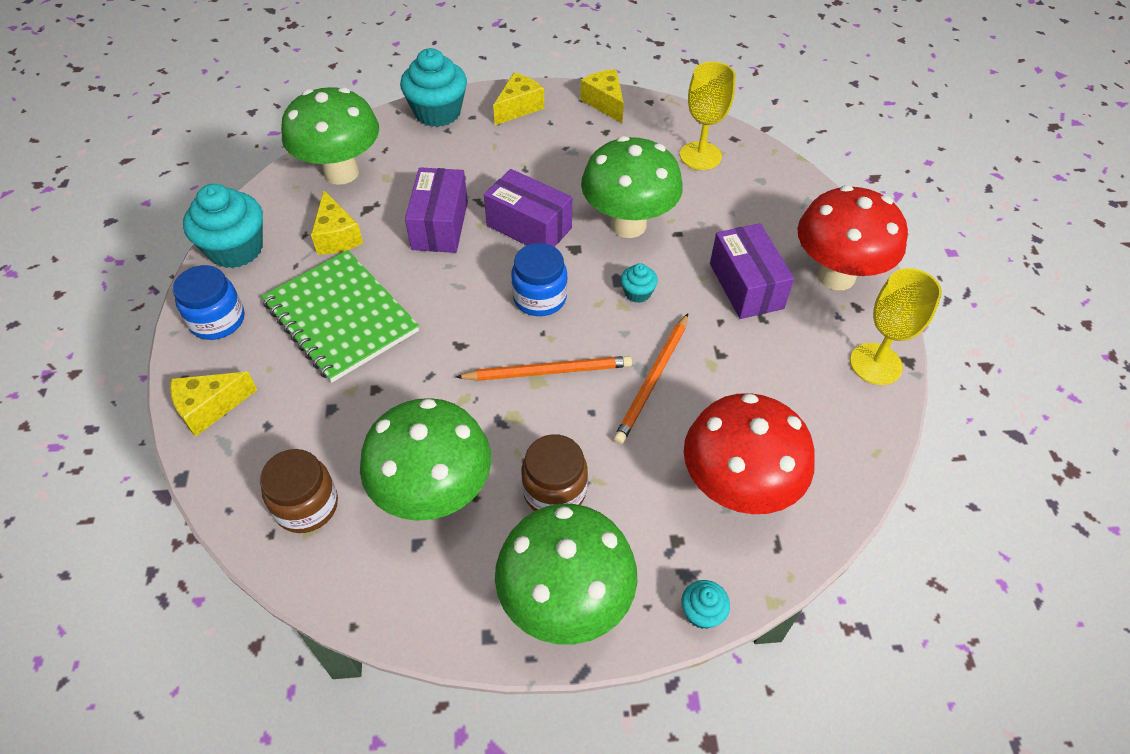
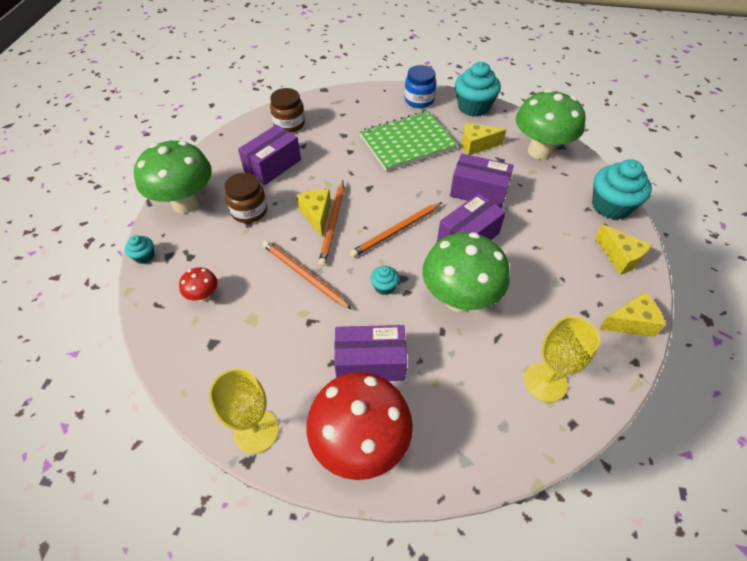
camera: 105 degrees right, 0 degrees up
(210, 408) = (361, 97): yellow cheese -> yellow cheese (317, 215)
(434, 494) = (272, 165): green mushroom -> purple box
(540, 298) = (396, 231): blue jar -> orange pencil
(736, 489) = (204, 296): red mushroom -> red mushroom, size x0.45

